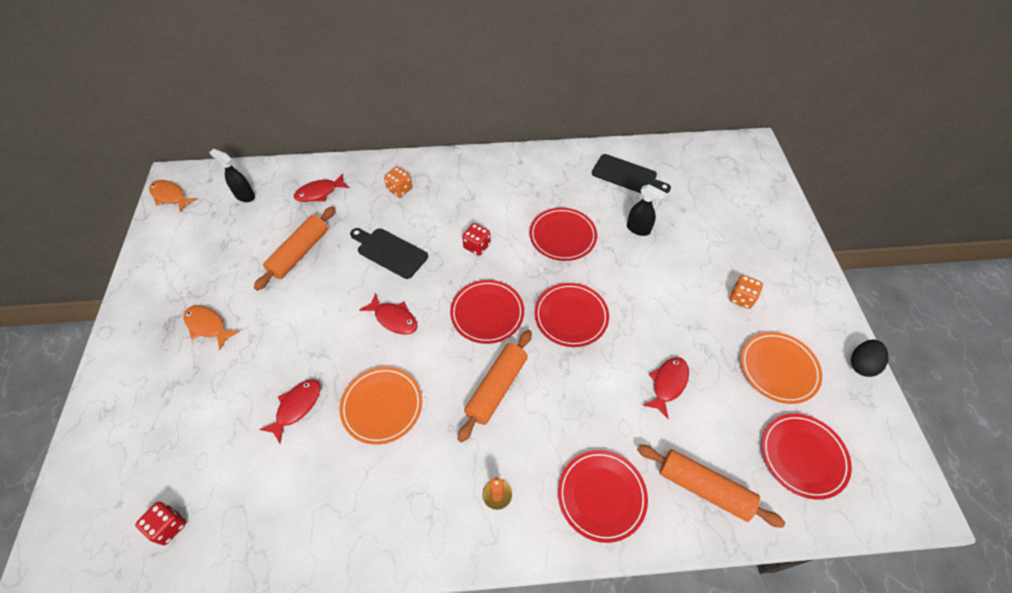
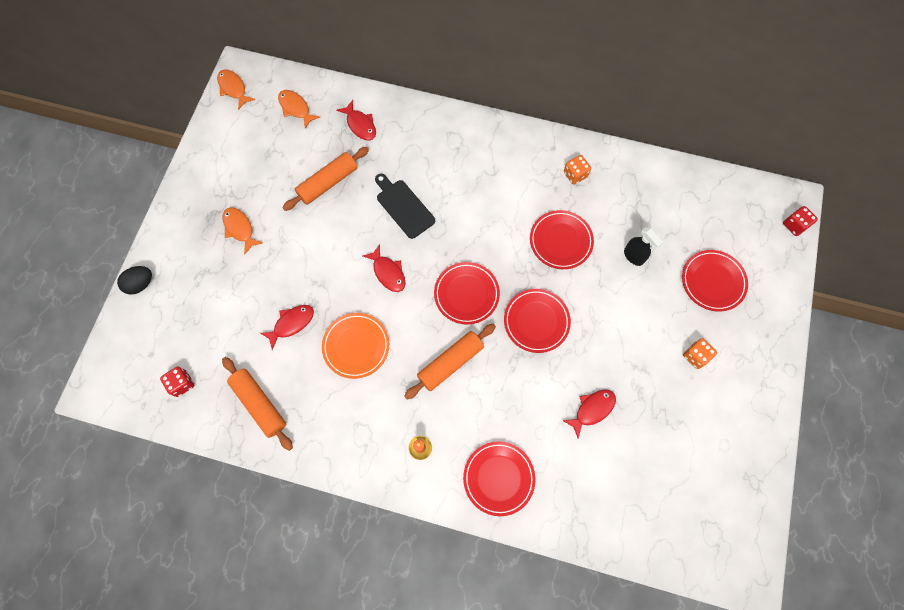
camera: 20 degrees right, 15 degrees up
(245, 196) = (295, 108): black spray bottle -> orange fish
(319, 193) = (360, 125): red fish -> red fish turned 120 degrees counterclockwise
(400, 189) = (432, 144): orange dice -> orange dice (575, 175)
(477, 246) = (480, 226): red dice -> red dice (794, 225)
(627, 175) = (649, 195): black cutting board -> none
(704, 488) = (581, 502): orange rolling pin -> orange rolling pin (260, 404)
(778, 369) = (693, 430): orange plate -> none
(802, 456) = (674, 508): red plate -> red plate (712, 282)
(861, 364) = (770, 453): black egg -> black egg (141, 284)

